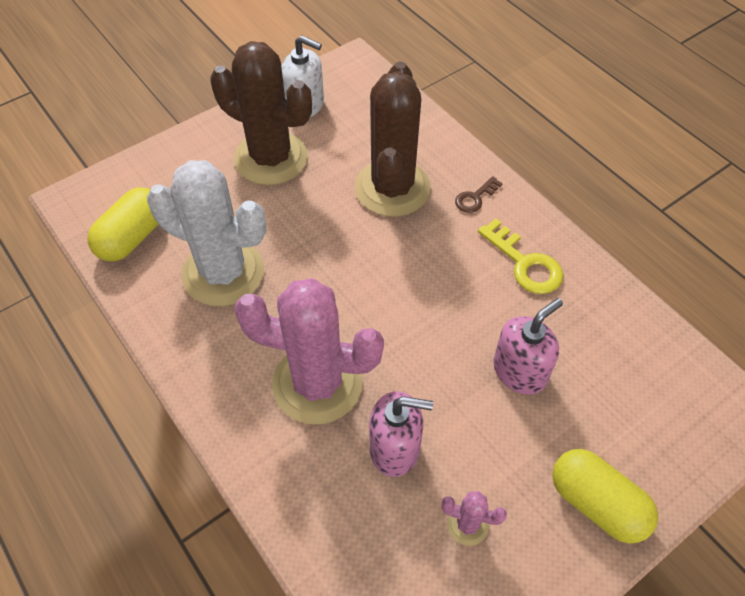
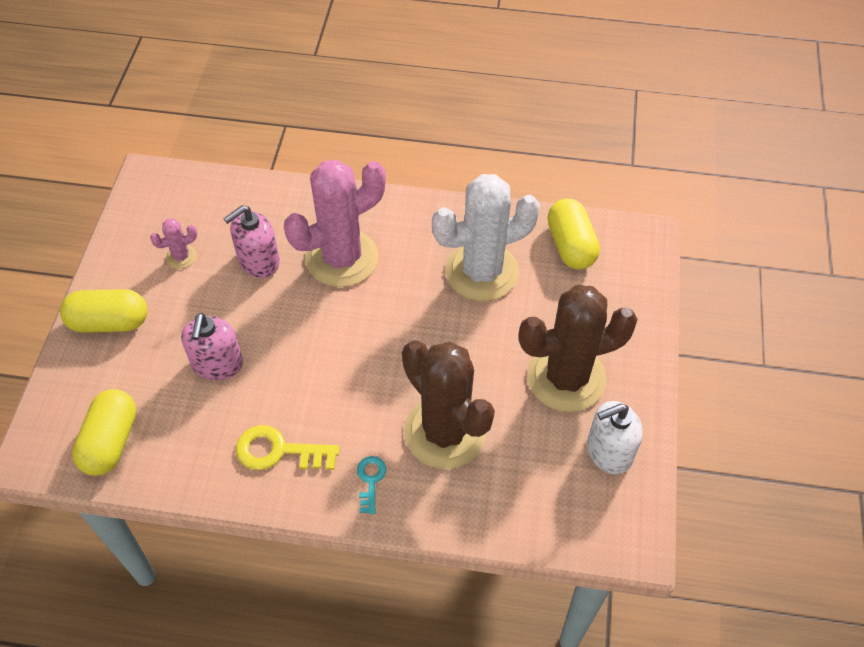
camera: 135 degrees right, 0 degrees up
(475, 198) = (370, 480): brown key -> turquoise key
(663, 374) = (111, 442): none -> yellow capsule

